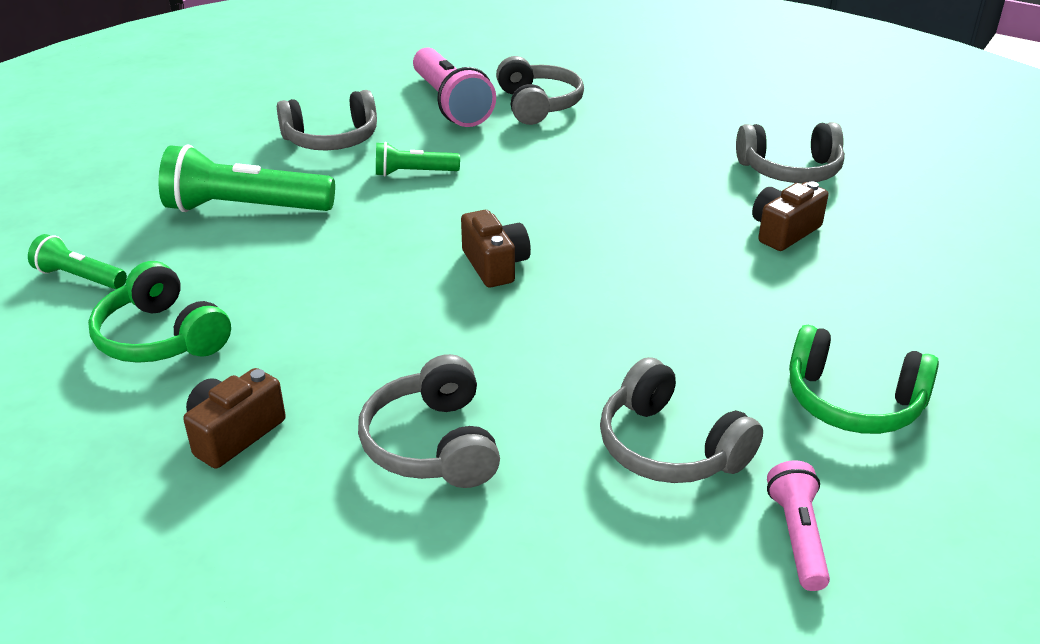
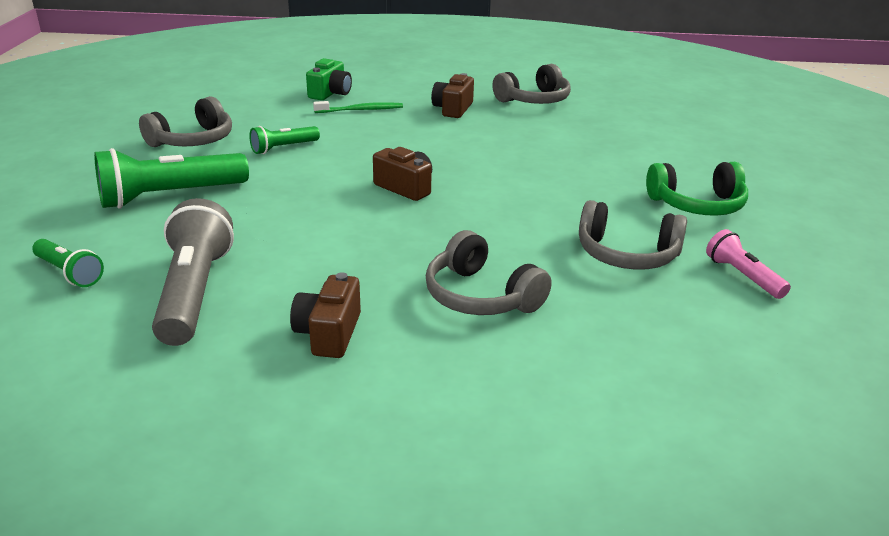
camera: 30 degrees left, 5 degrees down
(80, 277) = (69, 273): green flashlight -> green flashlight turned 135 degrees counterclockwise
(161, 337) = (194, 292): green headphones -> grey flashlight
(450, 104) = (264, 103): pink flashlight -> none
(538, 105) = (330, 93): grey headphones -> green camera
(550, 137) = (360, 110): none -> green toothbrush
(784, 231) = (565, 131): brown camera -> brown camera (453, 109)

